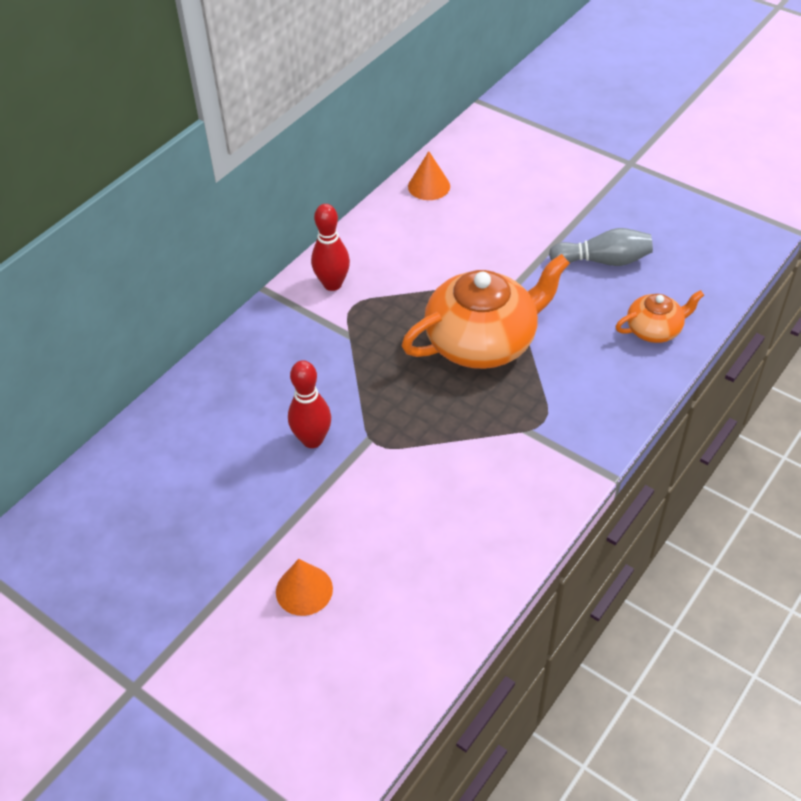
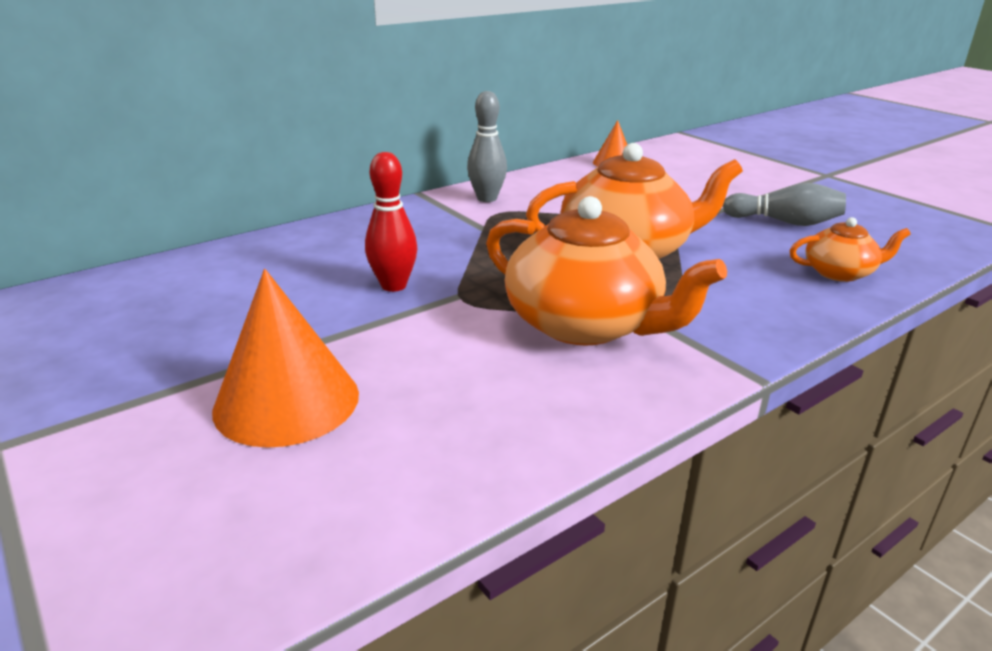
camera: 15 degrees right, 20 degrees down
(304, 590) = (287, 401): orange cone -> orange cone, size x1.77
(332, 284) = (487, 198): red bowling pin -> grey bowling pin
(479, 449) = (585, 324): none -> orange teapot

